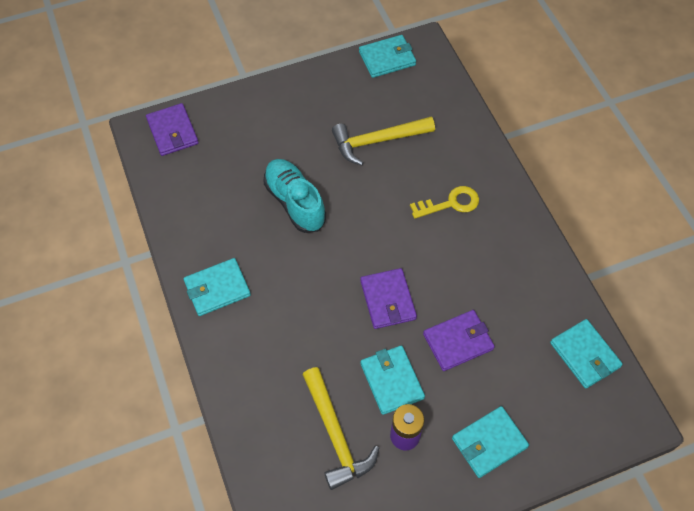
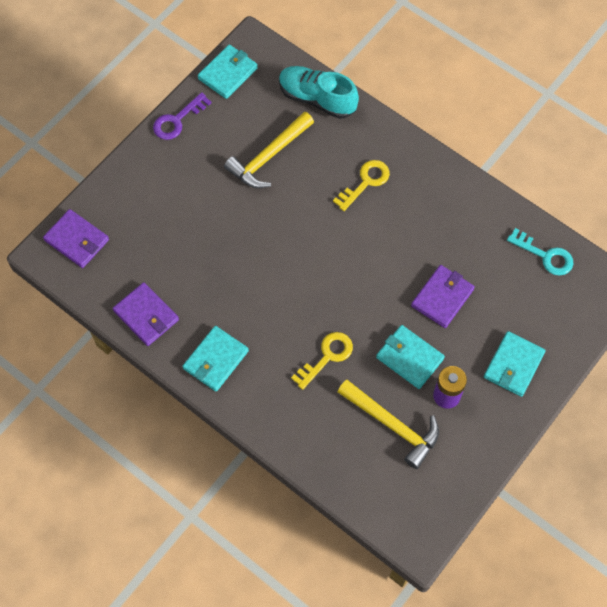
camera: 30 degrees left, 5 degrees up
(295, 202) = (232, 249): turquoise shoe -> turquoise shoe (317, 99)
(316, 338) = (327, 357): none -> yellow key
(319, 76) = (177, 120): none -> purple key
(388, 300) = (365, 293): purple wallet -> purple wallet (146, 315)
(585, 355) = (545, 255): turquoise wallet -> turquoise key

